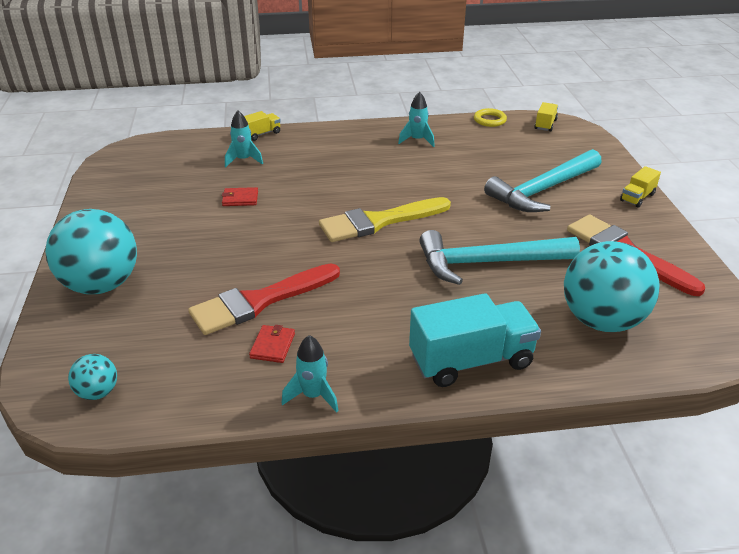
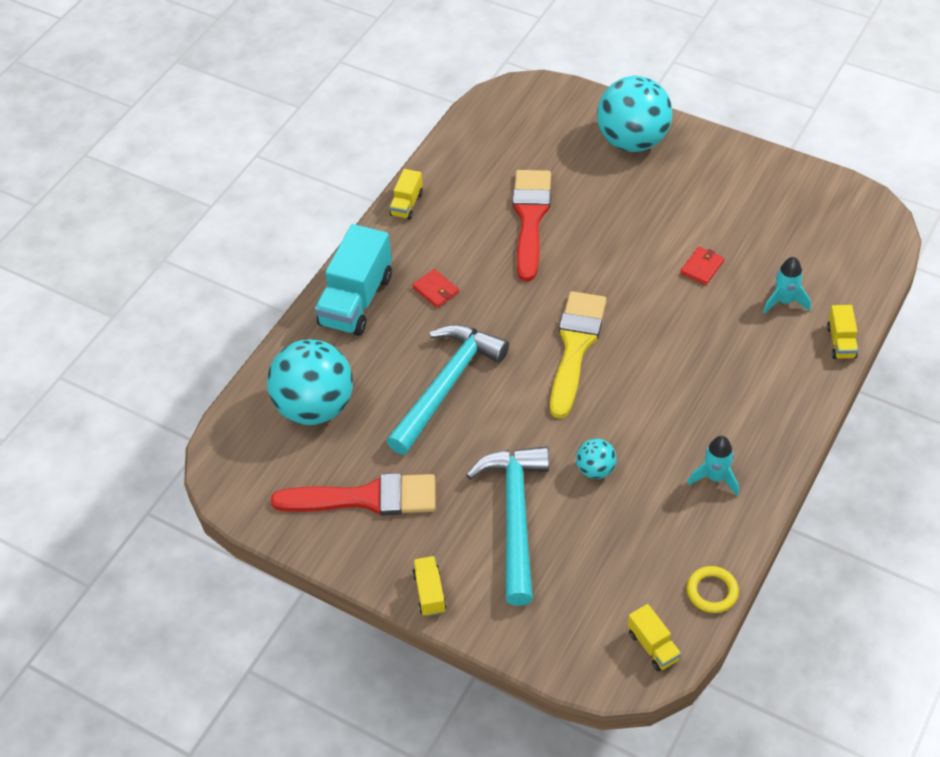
camera: 130 degrees right, 15 degrees up
(98, 392) = (507, 110): turquoise ball -> turquoise ball (595, 469)
(273, 346) = (473, 205): red wallet -> red wallet (436, 290)
(313, 395) = (406, 204): turquoise rocket -> yellow truck

